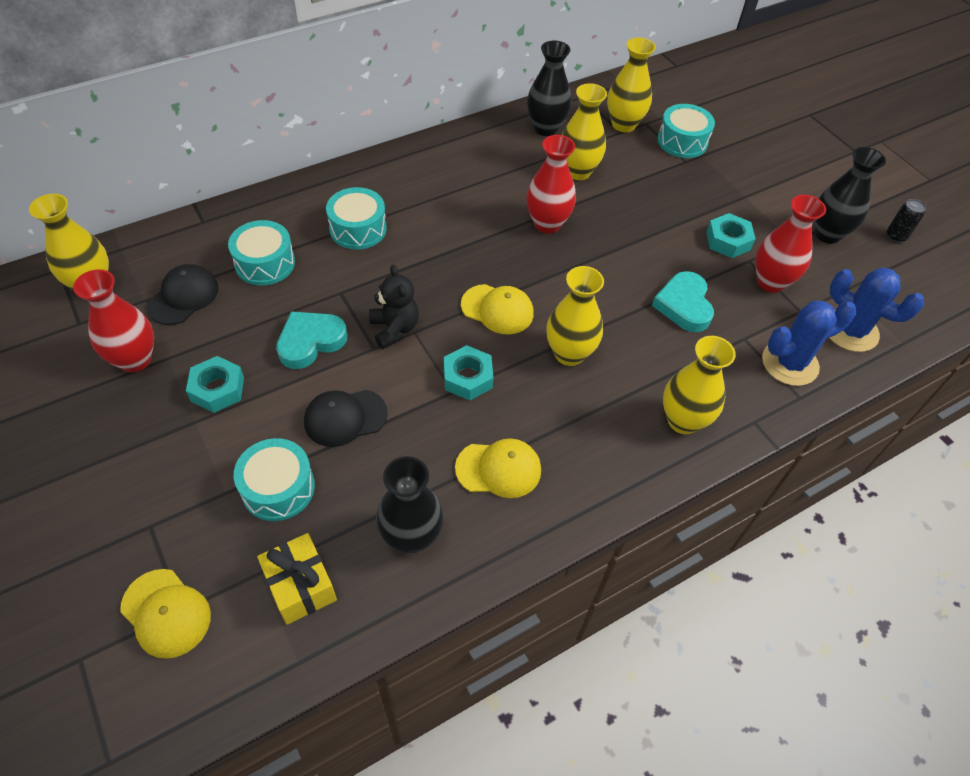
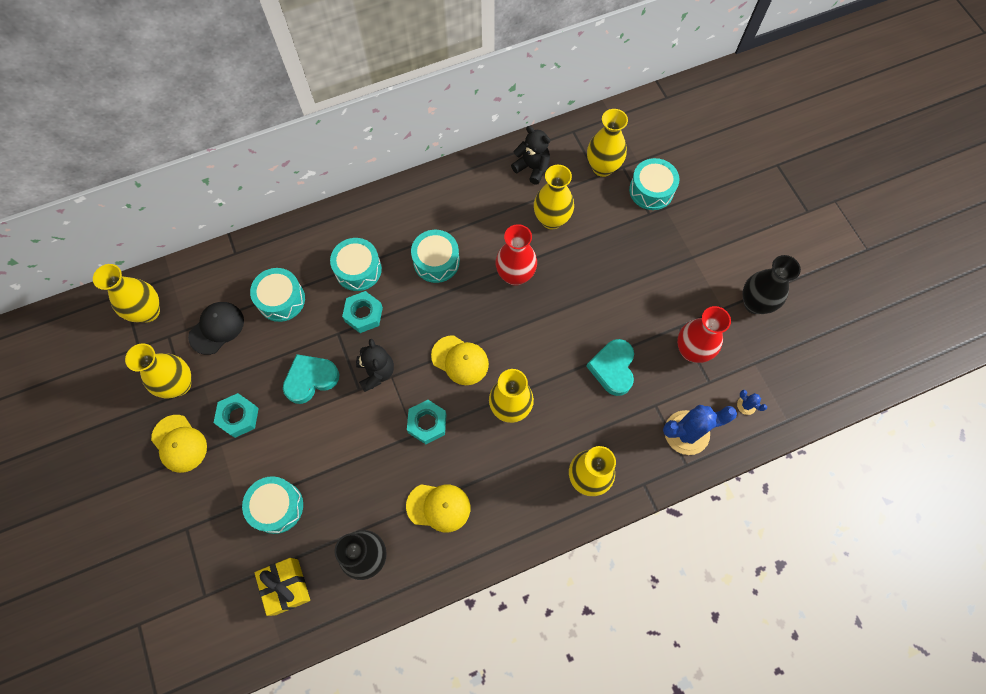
camera: 10 degrees right, 15 degrees up
(135, 359) = (179, 384): red vase -> yellow vase
(166, 613) = (195, 597): yellow cap -> yellow cap (179, 443)
(345, 418) = (330, 451): black cap -> none
(451, 216) = (436, 261): none -> turquoise drum
(546, 128) = (532, 168): black vase -> black teddy bear
(728, 241) = (666, 304): turquoise nut -> turquoise nut (363, 314)
(850, 331) = (746, 405): blue cactus -> blue cactus, size x0.43
(896, 236) = (815, 310): black can -> none

